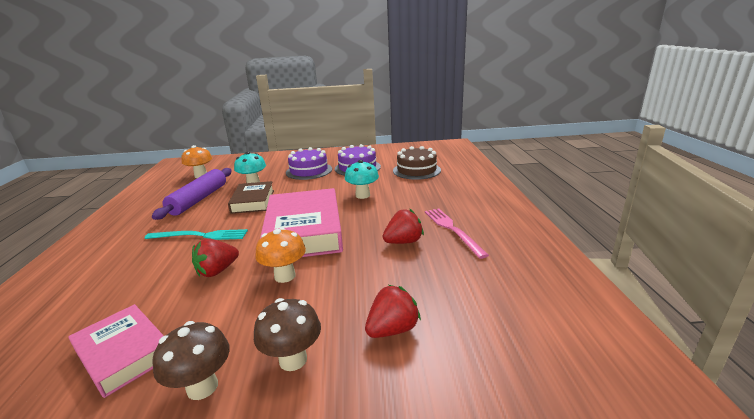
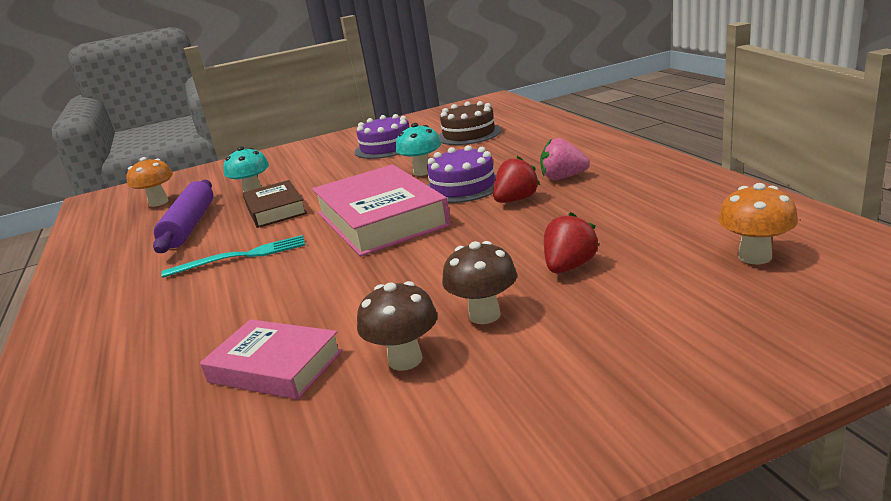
camera: 15 degrees left, 0 degrees up
(217, 271) = (308, 278): red strawberry -> none
(285, 276) = (401, 261): orange mushroom -> orange mushroom (754, 257)
(309, 171) = (320, 164): purple cake -> purple cake (463, 187)
(452, 230) = (563, 177): pink fork -> pink strawberry

